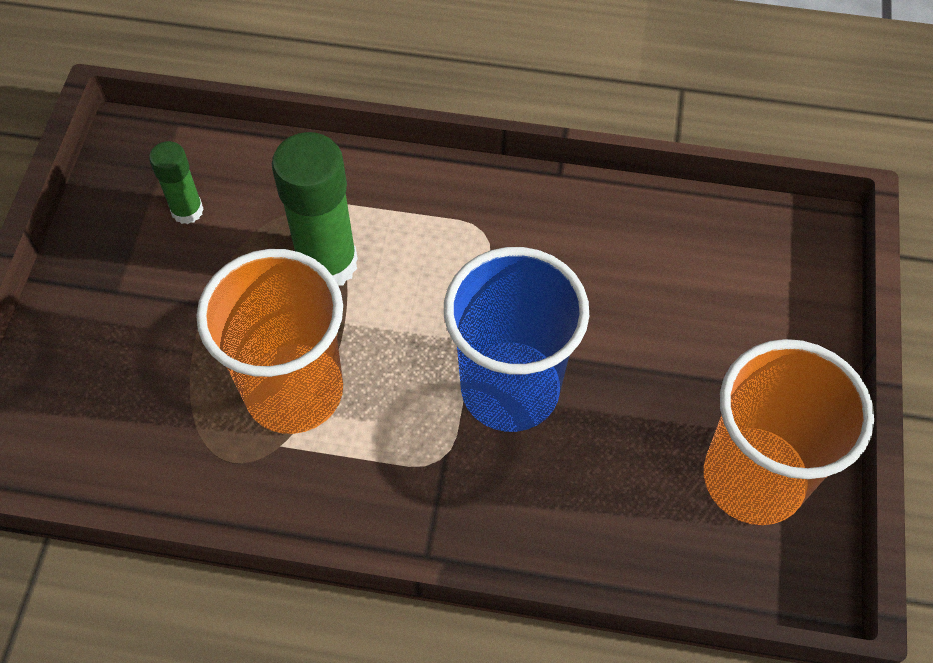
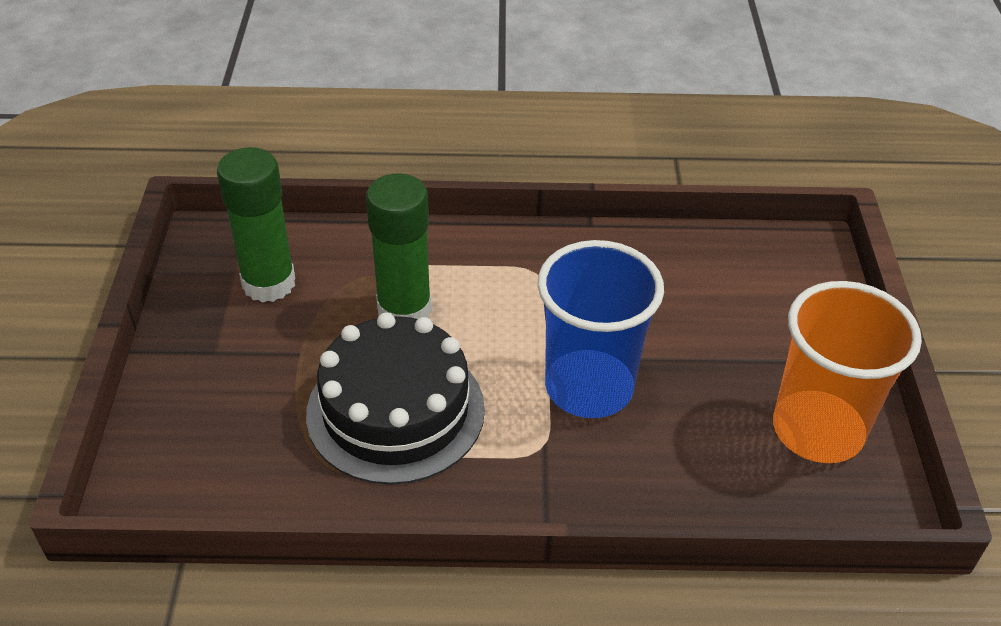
camera: 10 degrees left, 15 degrees down
(187, 211) = (269, 283): green glue stick -> green glue stick, size x1.82
(294, 391) = (395, 411): orange cup -> black cake

